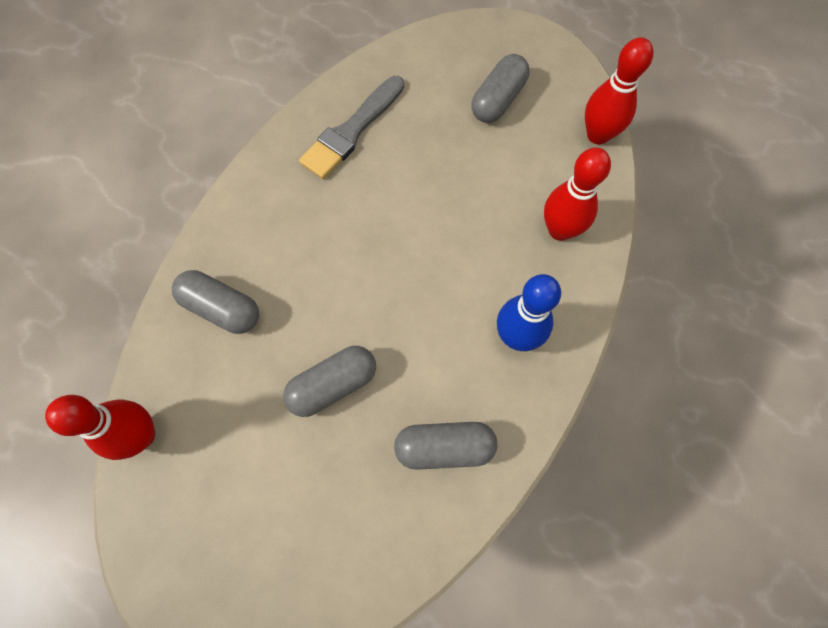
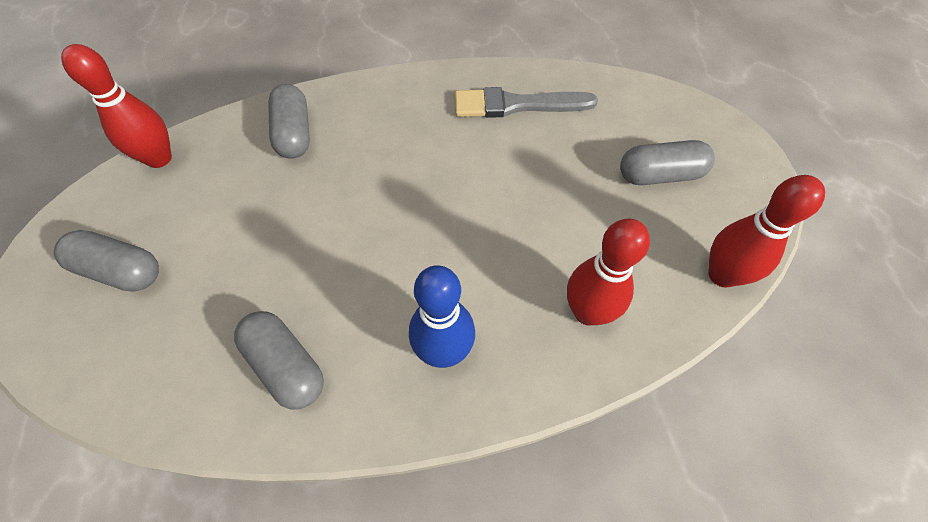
camera: 50 degrees right, 10 degrees down
(333, 385) = (284, 243): grey capsule -> grey capsule (120, 270)

